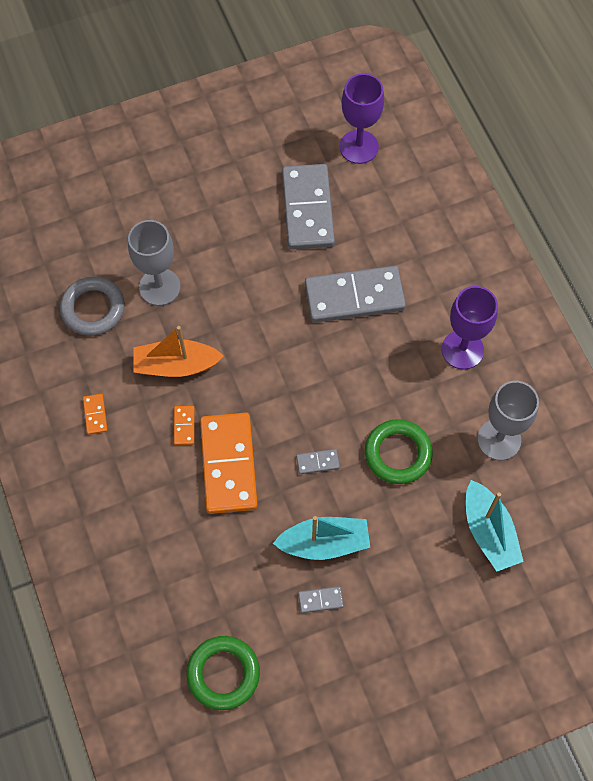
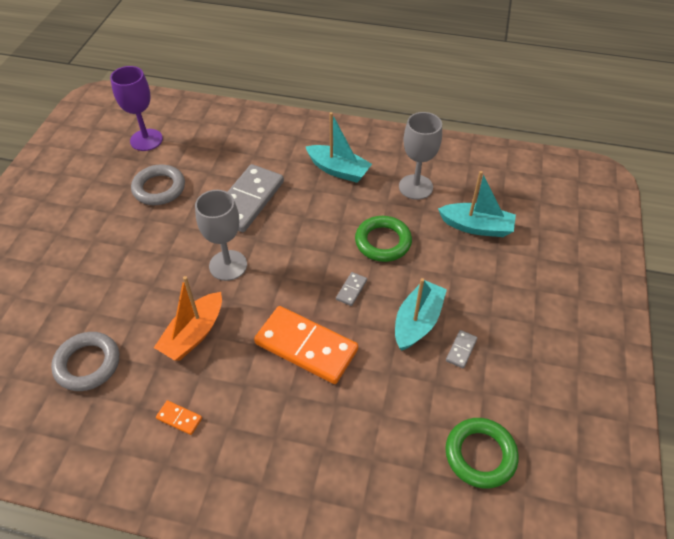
camera: 55 degrees left, 15 degrees down
(159, 287) = (120, 307): grey goblet -> grey goblet (228, 265)
(184, 426) = (248, 358): orange domino -> none
(308, 209) = (159, 188): grey domino -> grey ring
(462, 350) = (338, 170): purple goblet -> turquoise boat

